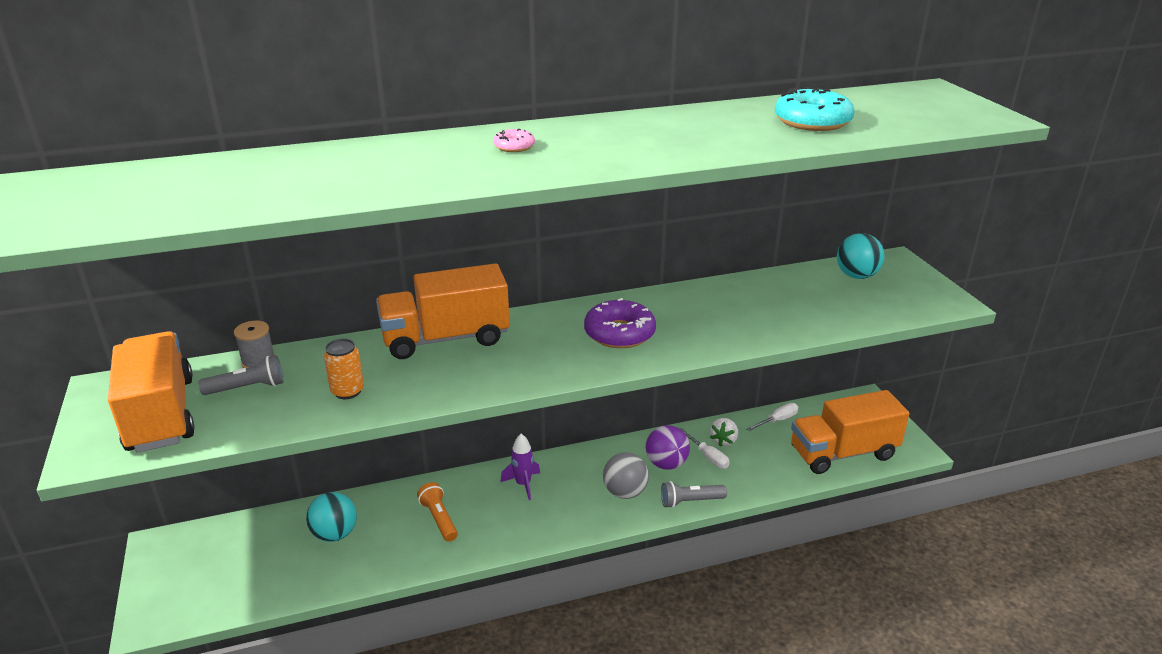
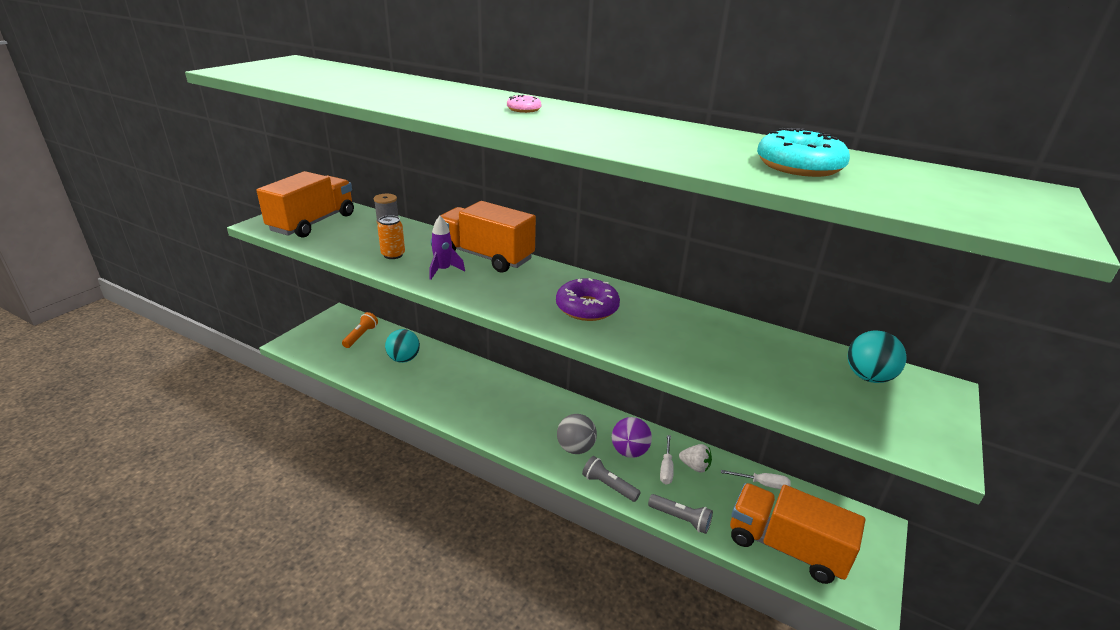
camera: 45 degrees right, 0 degrees up
(248, 388) = (361, 230): grey flashlight -> grey flashlight (681, 519)
(439, 519) = (457, 386): orange flashlight -> orange flashlight (361, 336)
(523, 484) = (525, 400): purple rocket -> purple rocket (443, 270)
(723, 440) = (695, 466): white strawberry -> white strawberry turned 135 degrees counterclockwise

